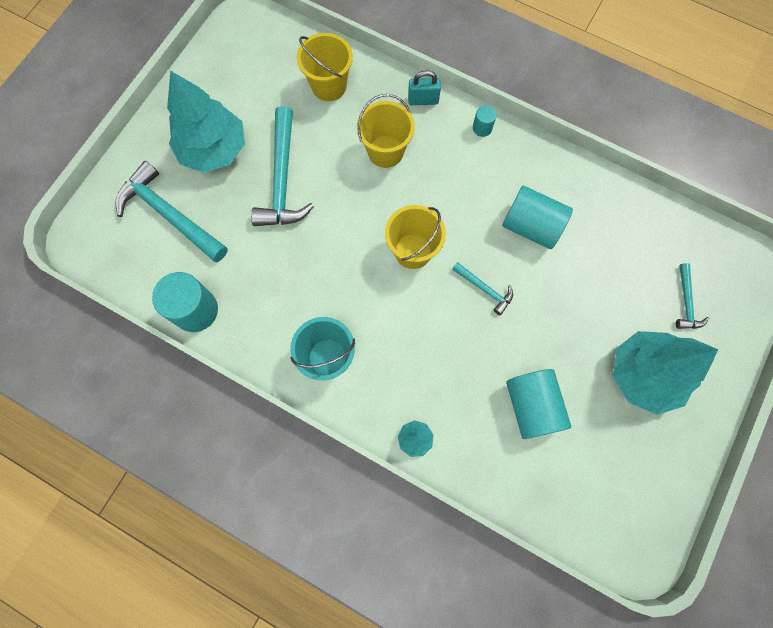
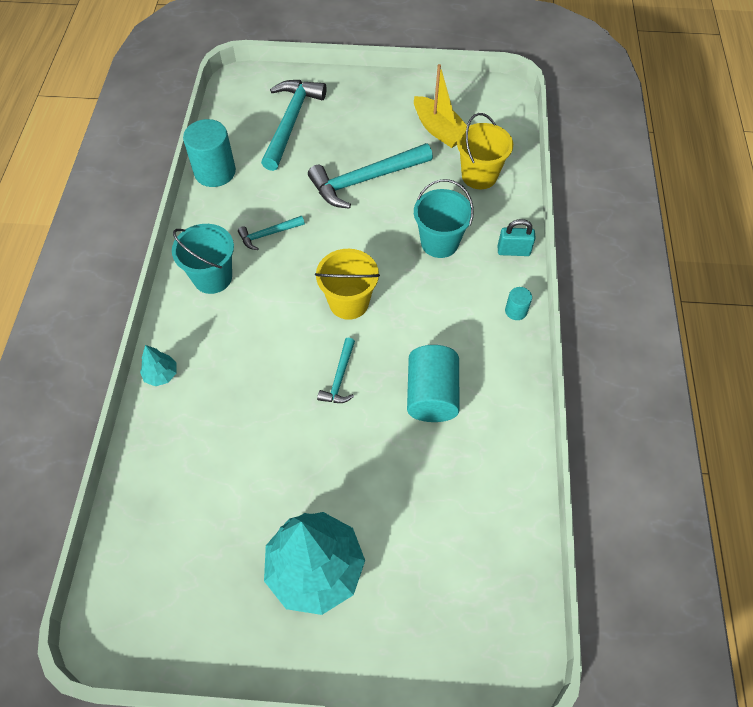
camera: 65 degrees right, 15 degrees down
(214, 150) = (366, 125): turquoise tree -> none
(257, 91) = (439, 130): none -> yellow boat
(385, 151) = (439, 242): yellow bucket -> turquoise bucket
(423, 100) = (513, 251): turquoise padlock -> turquoise padlock turned 60 degrees counterclockwise
(532, 406) = (234, 466): turquoise cylinder -> none
(686, 302) = (426, 588): turquoise hammer -> turquoise hammer (268, 234)

